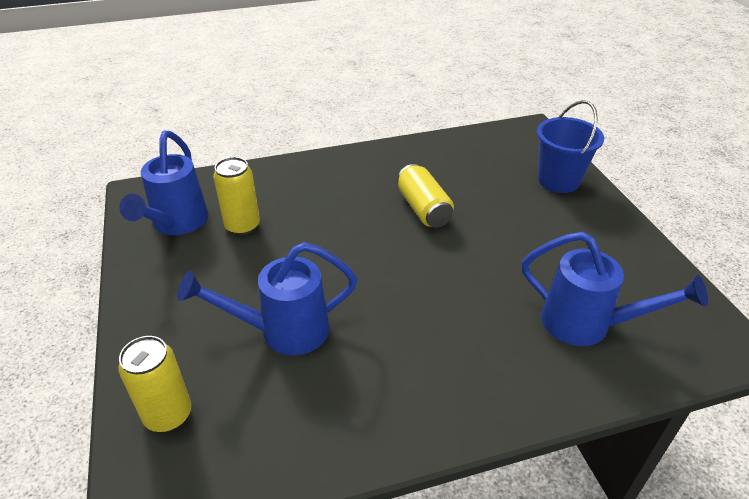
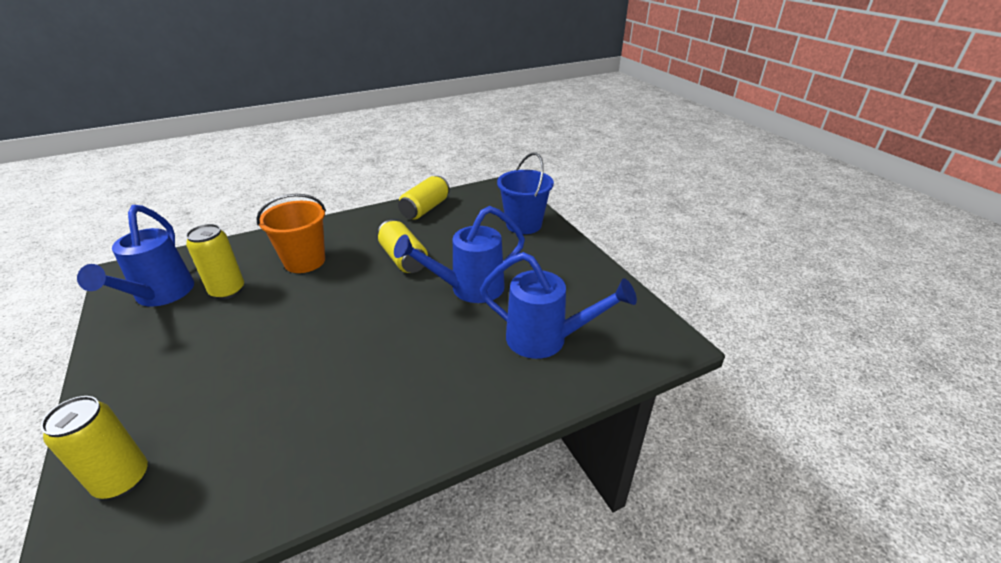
camera: 10 degrees left, 5 degrees down
(282, 331) = (256, 382): blue watering can -> blue watering can (468, 289)
(318, 200) = (304, 261): none -> orange bucket
(444, 149) = (425, 209): none -> yellow can

